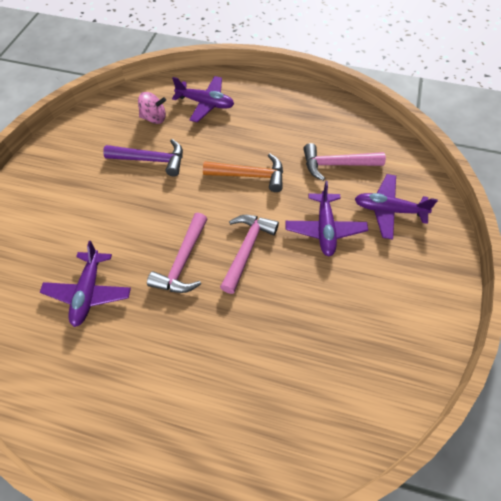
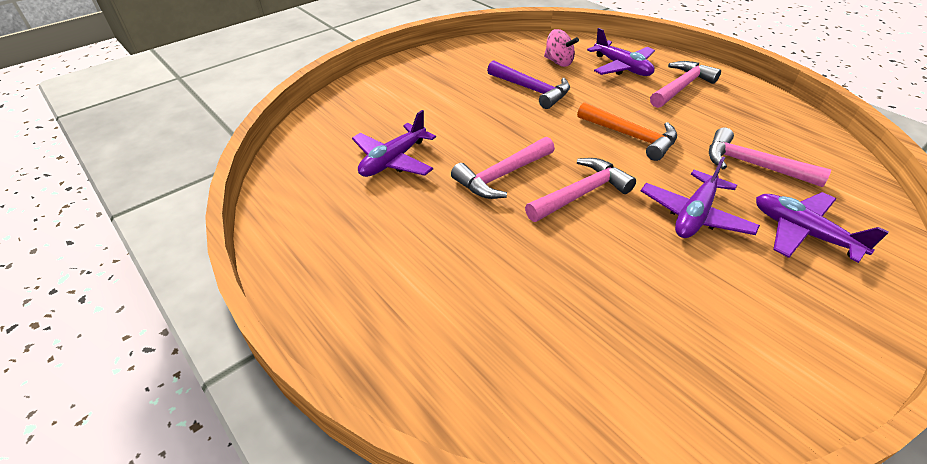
camera: 35 degrees right, 15 degrees down
(257, 107) = (681, 87): none -> pink hammer

